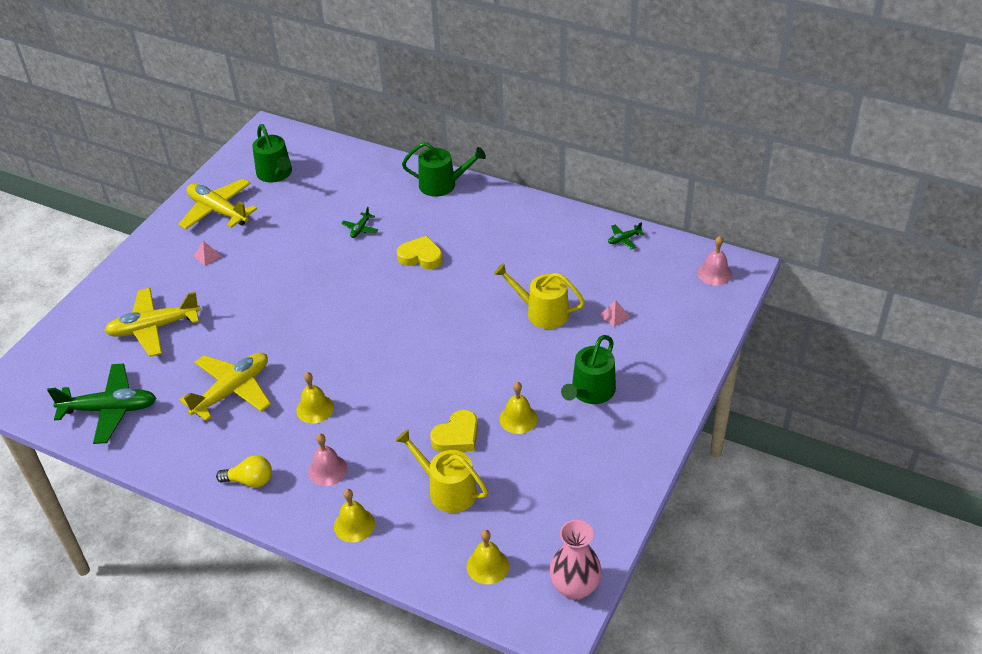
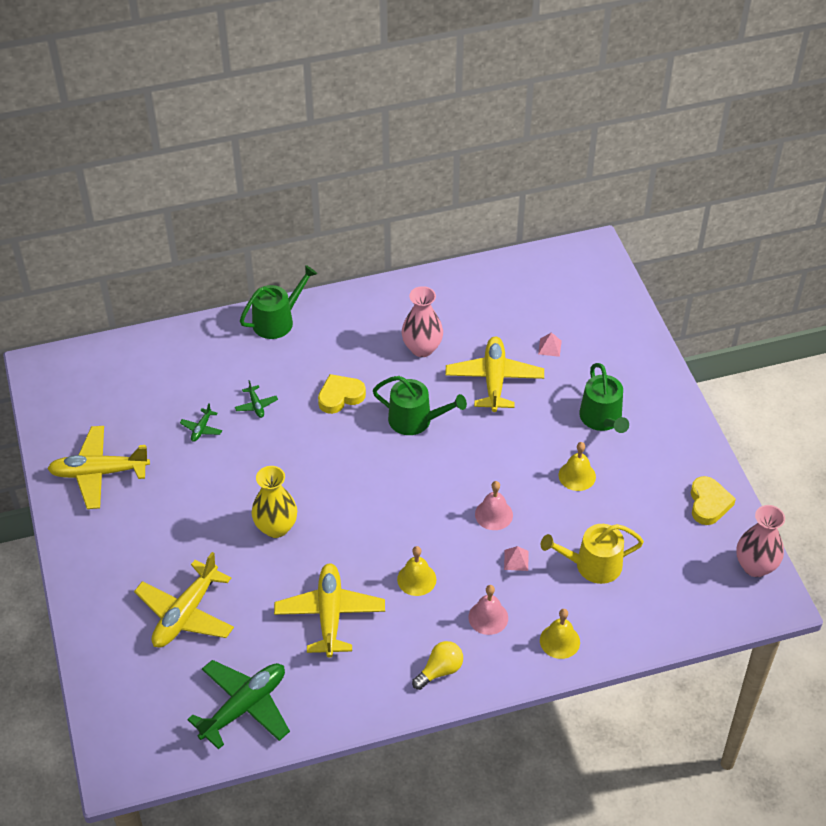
camera: 45 degrees left, 5 degrees up
(207, 256) = (147, 519): pink pyramid -> pink pyramid (516, 560)
(273, 312) = (276, 527): none -> yellow vase
(276, 174) = (108, 403): green watering can -> green watering can (415, 420)
(457, 436) = (550, 521): yellow heart -> yellow heart (708, 503)
(487, 566) = (684, 596): yellow bell -> none
(517, 260) = (422, 348): none -> pink vase
(542, 312) = (494, 380): yellow watering can -> yellow plane
(624, 239) = (483, 279): green plane -> green plane (201, 429)
(714, 273) = (581, 266): pink bell -> pink bell (493, 514)

